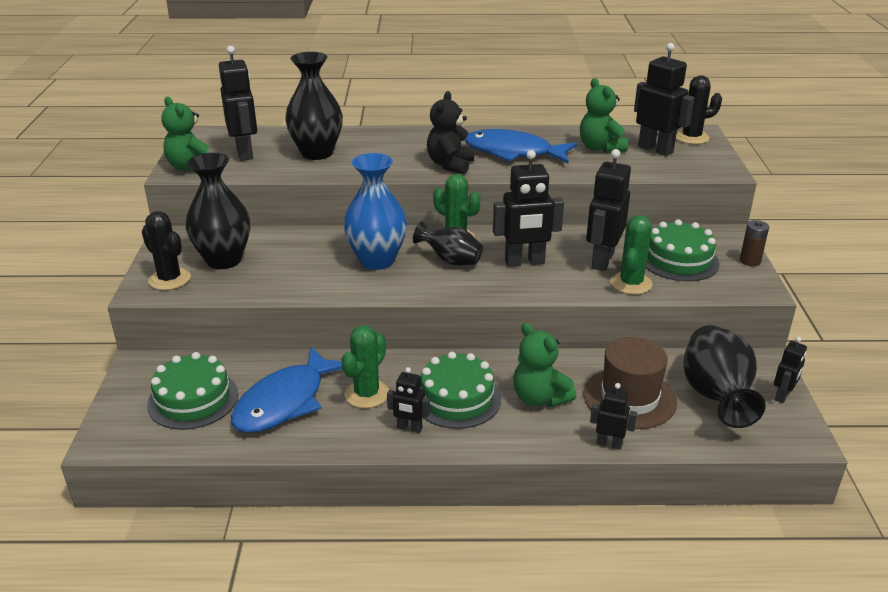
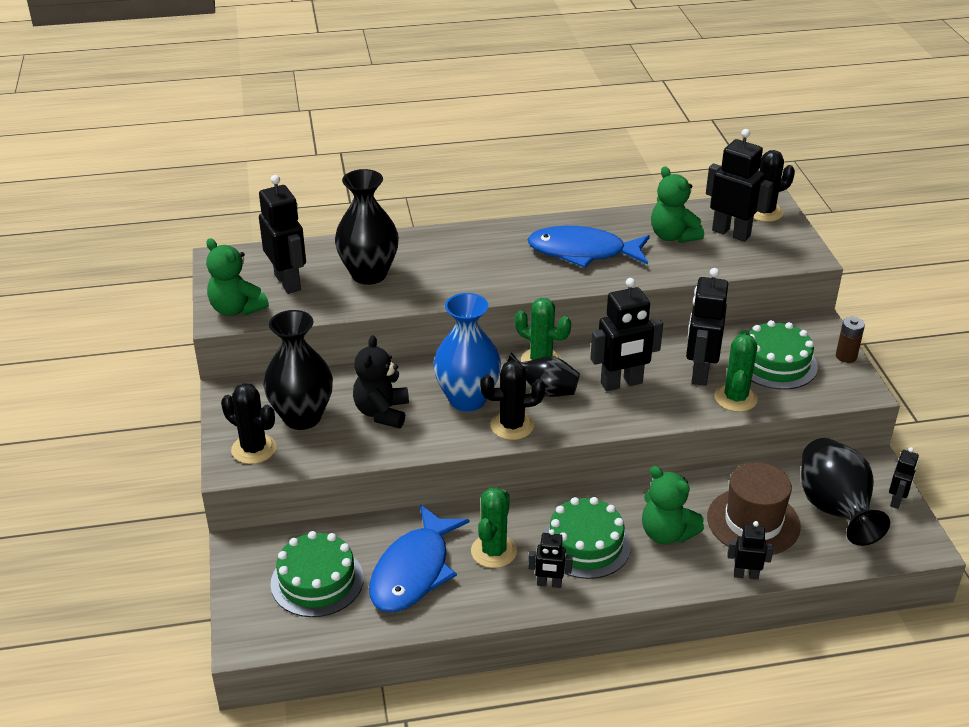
camera: 10 degrees left, 5 degrees up
(409, 284) = (512, 426): none -> black cactus
(450, 165) = (521, 276): black teddy bear -> black teddy bear (382, 412)

